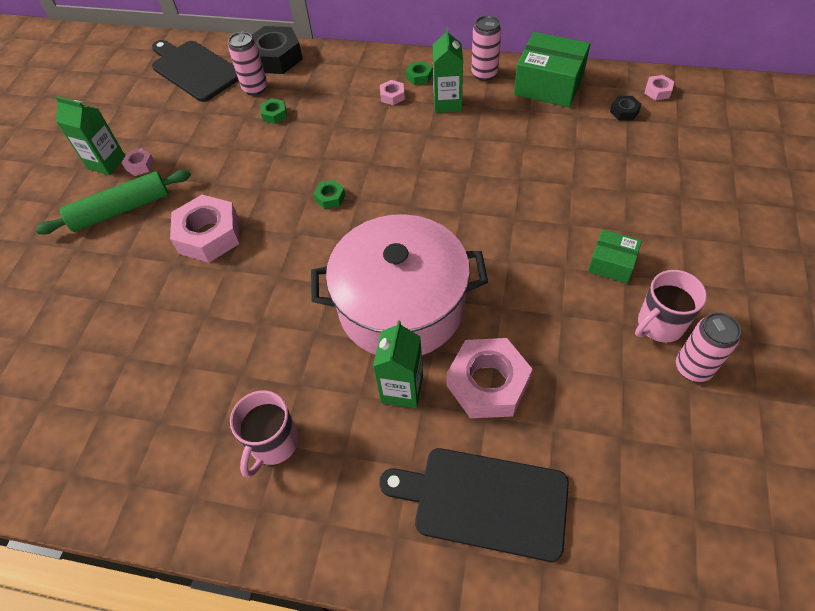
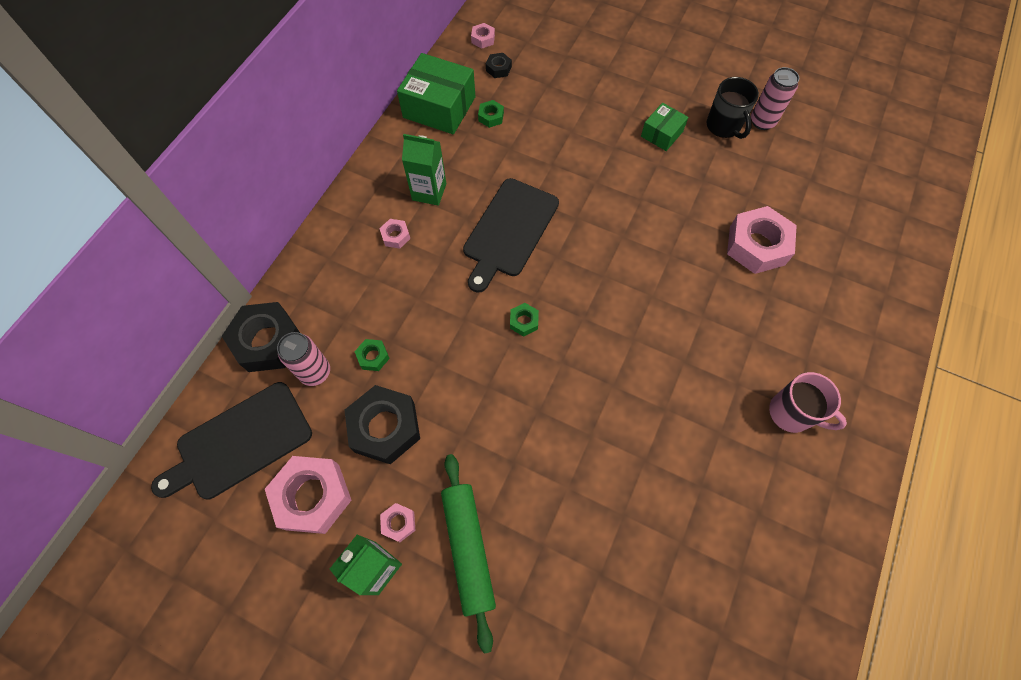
camera: 80 degrees left, 10 degrees up
(209, 235) = (539, 448): pink nut -> pink nut (312, 496)
(215, 137) = (385, 427): none -> black nut
(401, 306) = (670, 288): pink pot -> none
(402, 389) = (753, 305): green carton -> none
(419, 76) = (376, 205): green nut -> green nut (491, 117)
(484, 74) = (399, 151): pink can -> none
(484, 501) = (851, 274): black cutting board -> black cutting board (509, 231)
(549, 84) = (439, 107): green box -> green box turned 75 degrees clockwise
(659, 325) = (723, 126): pink mug -> black mug

